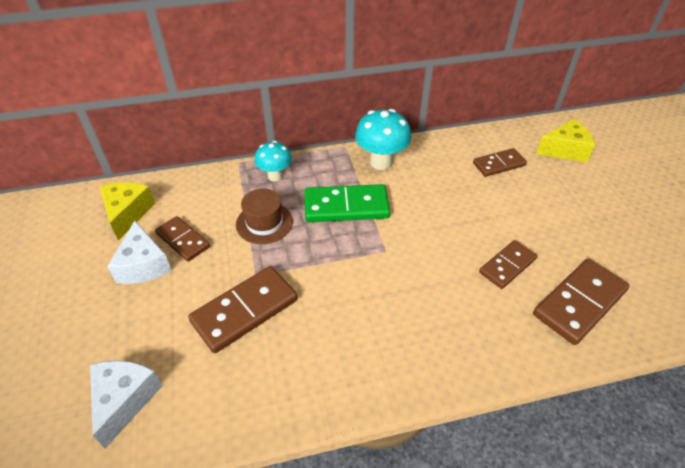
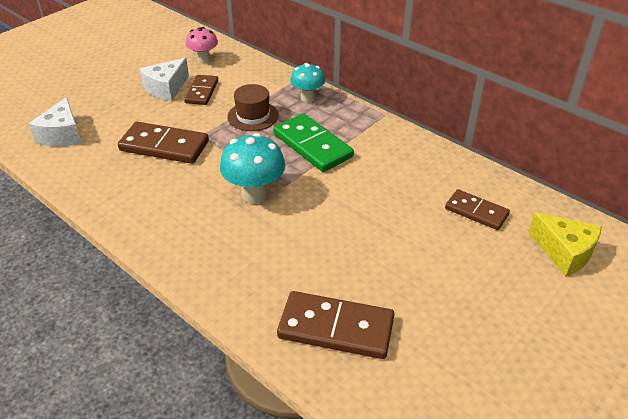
camera: 55 degrees right, 5 degrees down
(124, 400) = (62, 135): white cheese -> white cheese turned 120 degrees clockwise
(128, 213) = (204, 60): yellow cheese -> pink mushroom
(381, 162) = (388, 141): turquoise mushroom -> turquoise mushroom (255, 195)
(507, 266) = (337, 263): brown domino -> none

